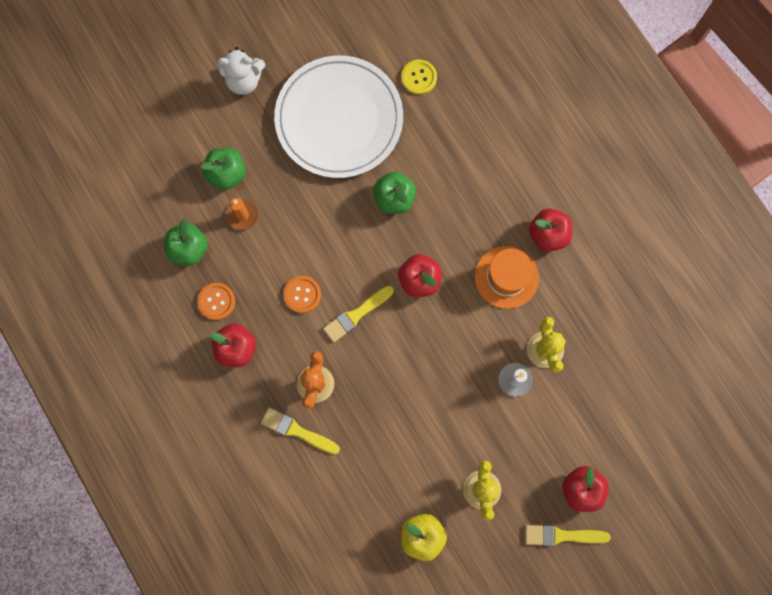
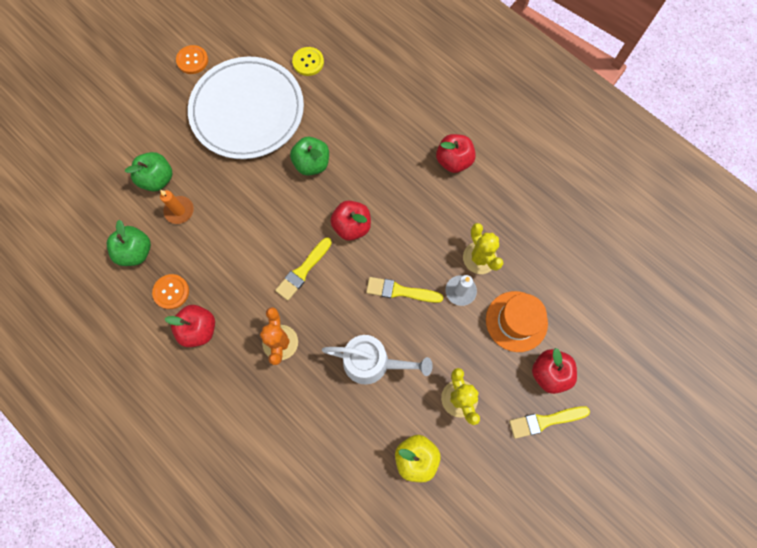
camera: 15 degrees left, 5 degrees down
(244, 80) = (156, 99): white teddy bear -> none
(297, 431) = (273, 390): yellow brush -> yellow brush (400, 291)
(302, 294) = (249, 265): orange button -> orange button (192, 60)
(403, 430) = (372, 363): none -> white watering can
(506, 277) = (428, 205): orange hat -> orange hat (516, 321)

